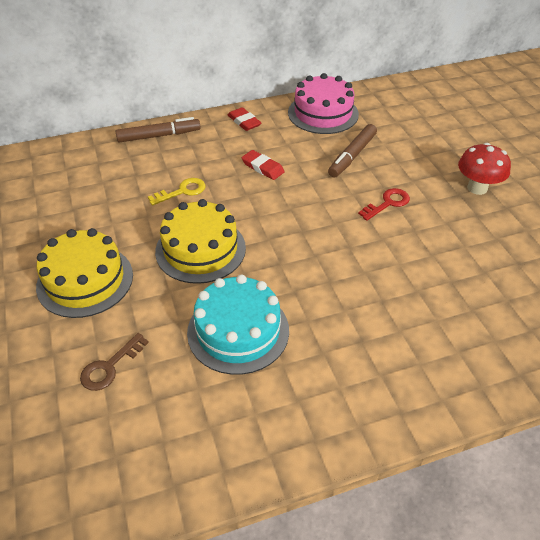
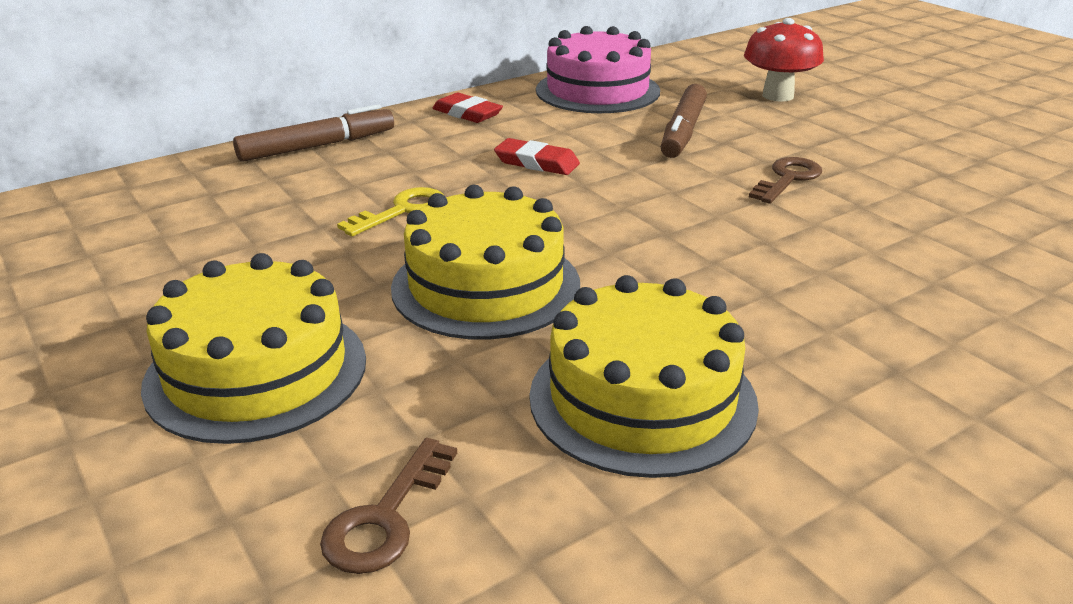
camera: 15 degrees left, 15 degrees down
(238, 331) = (642, 399): turquoise cake -> yellow cake
(387, 203) = (787, 179): red key -> brown key
(477, 188) = (915, 144): red mushroom -> red mushroom (778, 96)

